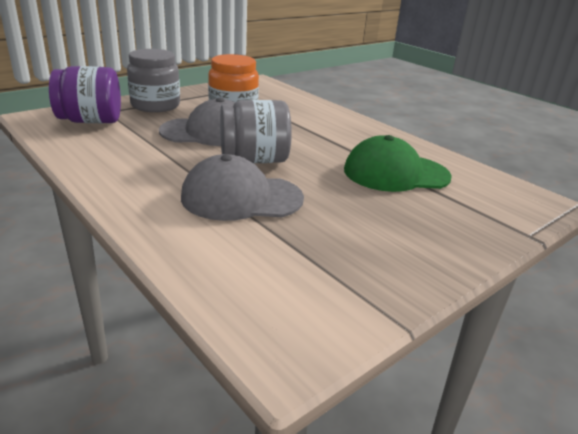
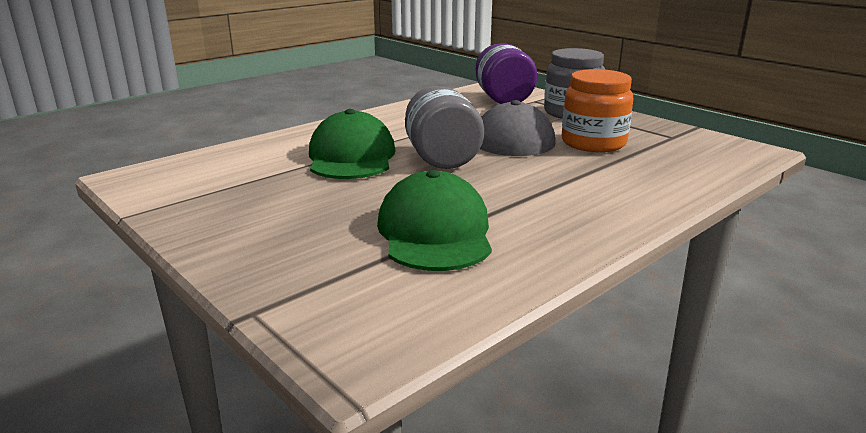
camera: 90 degrees right, 5 degrees down
(241, 197) = (351, 157): grey cap -> green cap

